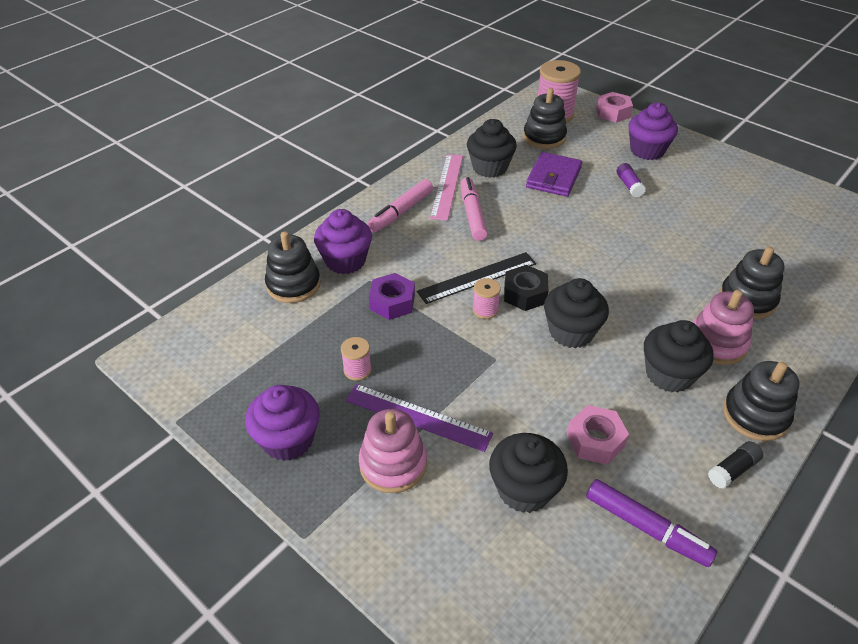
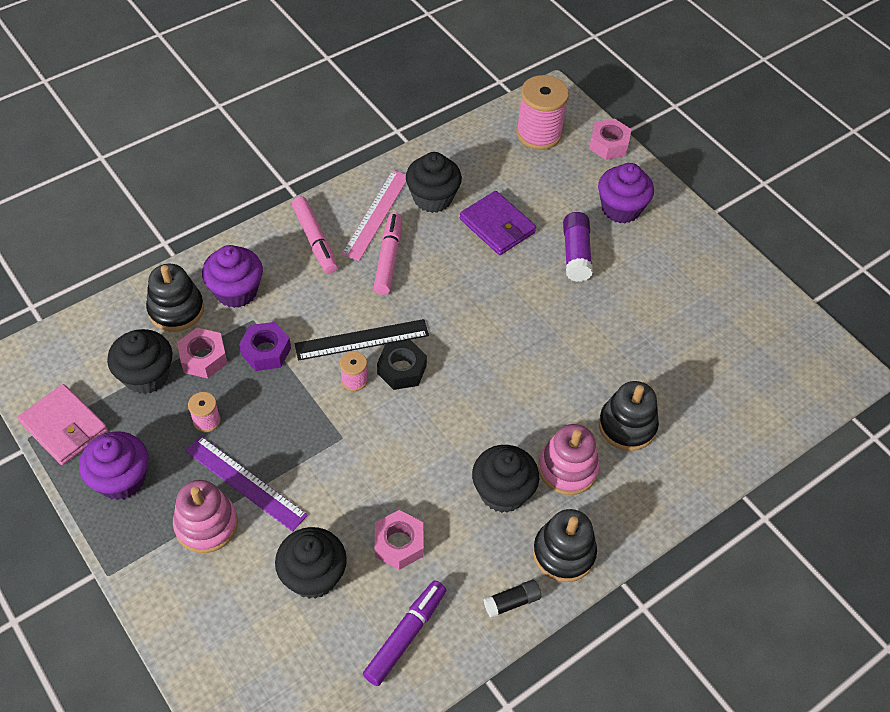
camera: 10 degrees right, 10 degrees up
(212, 404) = (64, 427): none -> pink wallet
(334, 318) = (203, 358): none -> pink nut
(401, 212) = (315, 240): pink marker -> pink marker turned 75 degrees counterclockwise
(544, 137) = (512, 166): black stacking toy -> none
(553, 177) = (497, 226): purple wallet -> purple wallet turned 75 degrees counterclockwise
(571, 332) = (428, 424): black cupcake -> black cupcake (146, 375)
(629, 186) = (576, 254): purple glue stick -> purple glue stick, size x1.56
(646, 527) = (405, 636): purple marker -> purple marker turned 105 degrees counterclockwise

